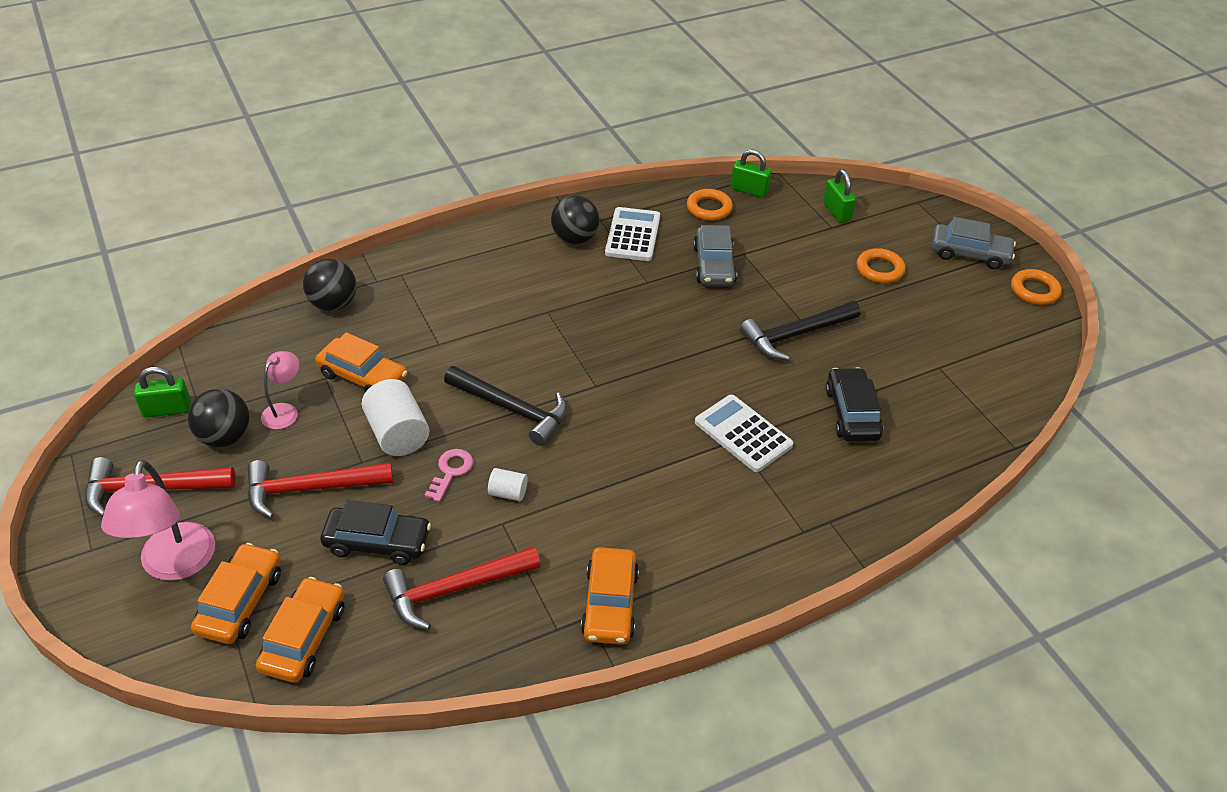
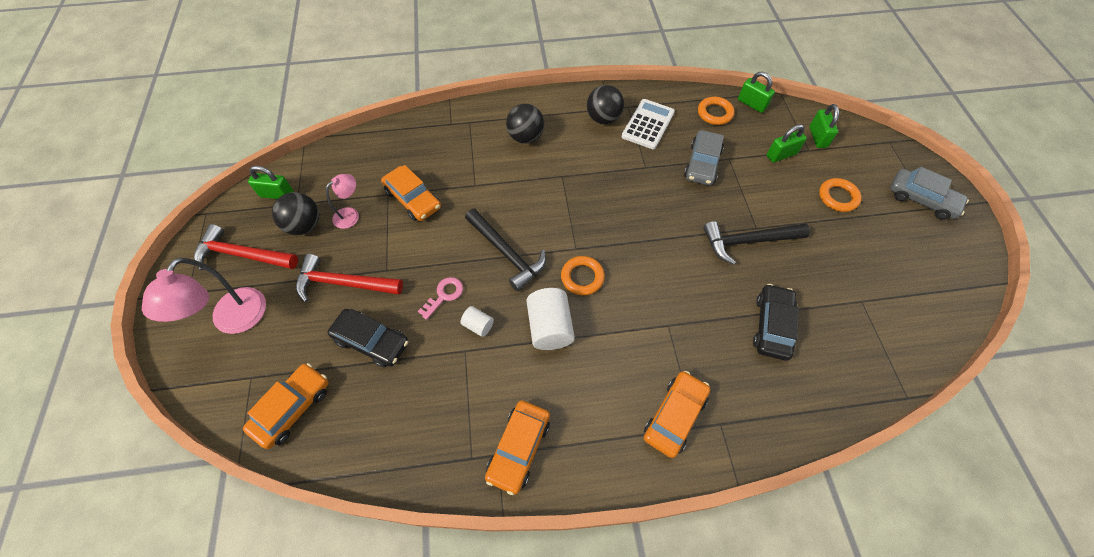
camera: 20 degrees right, 15 degrees up
(240, 602) = (263, 364): orange car -> orange car (674, 416)
(333, 304) = (415, 136): black ball -> black ball (526, 137)
(398, 434) = (419, 253): white cylinder -> white cylinder (550, 327)
(455, 590) = (410, 399): red hammer -> none
(743, 434) = (675, 321): white calculator -> none
(802, 238) = (781, 155): none -> green padlock
(1034, 290) = (970, 247): orange ring -> orange ring (582, 277)

